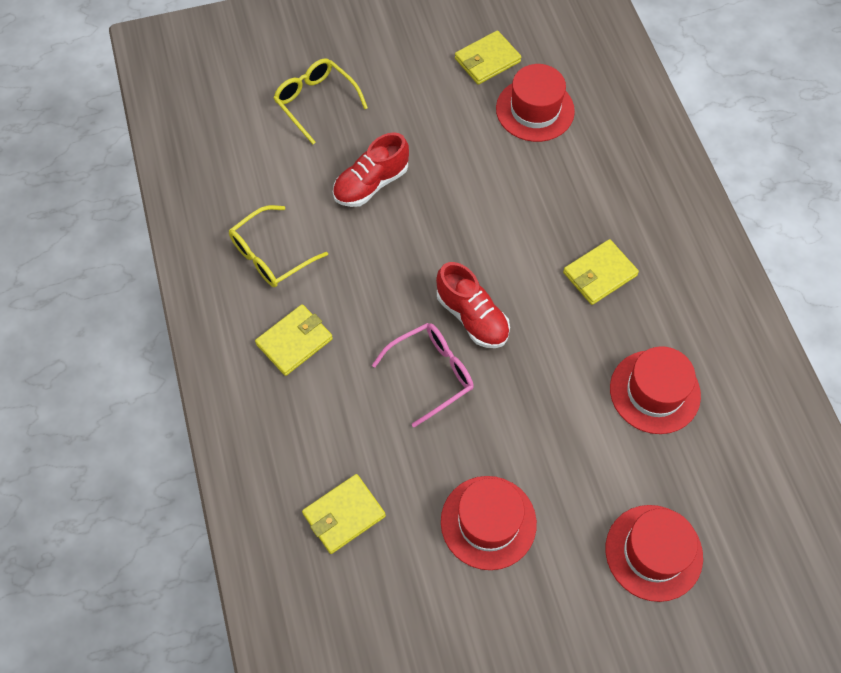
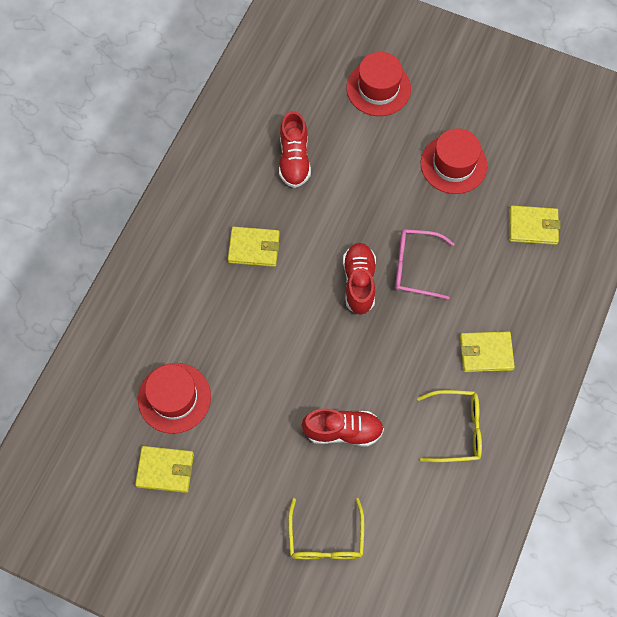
camera: 140 degrees left, 5 degrees up
(654, 392) = (294, 159): red hat -> red shoe

